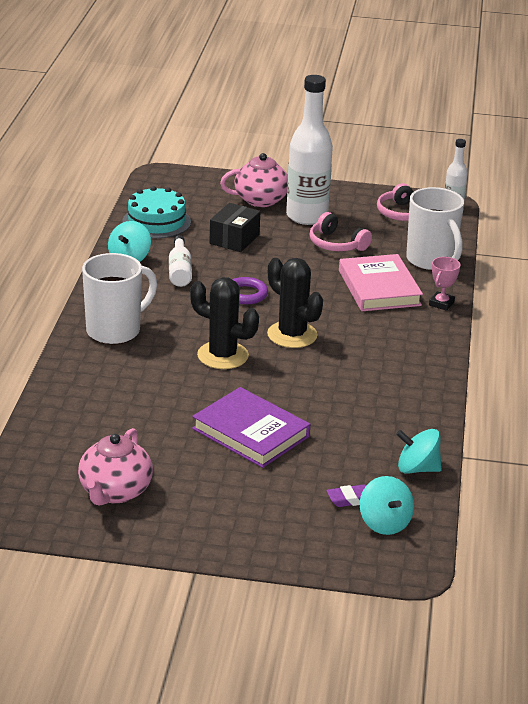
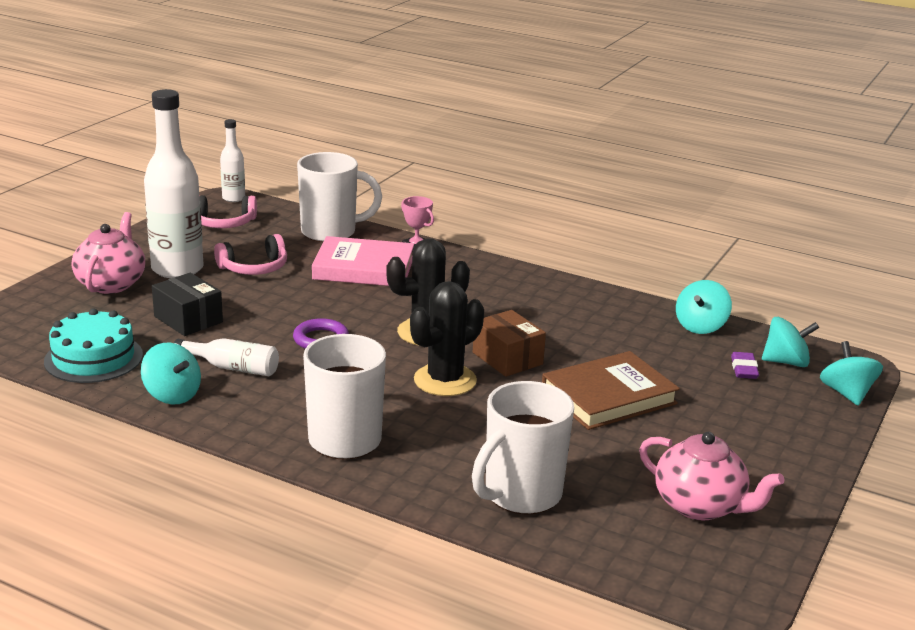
camera: 70 degrees left, 5 degrees down
(85, 411) = (521, 495): none -> white mug
(250, 433) = (608, 397): purple book -> brown book
(278, 377) = (507, 358): none -> brown box
(349, 562) = (846, 393): none -> turquoise spinning top

